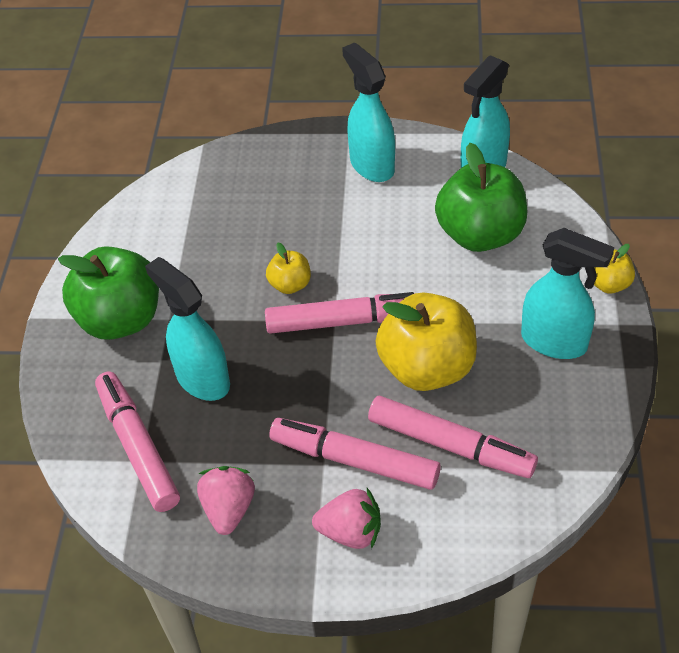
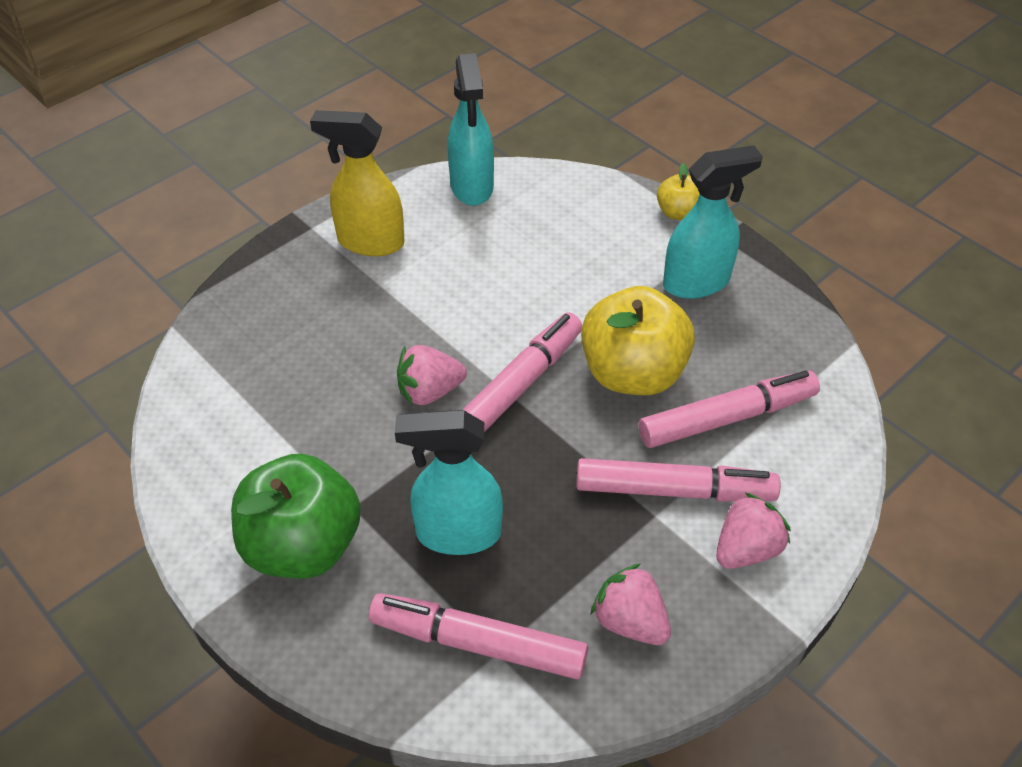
camera: 50 degrees left, 0 degrees up
(290, 285) = (429, 391): yellow apple -> pink strawberry
(354, 460) = (674, 490): pink marker -> pink marker turned 150 degrees counterclockwise
(371, 165) = (370, 242): turquoise spray bottle -> yellow spray bottle
(480, 235) = (536, 239): green apple -> none

